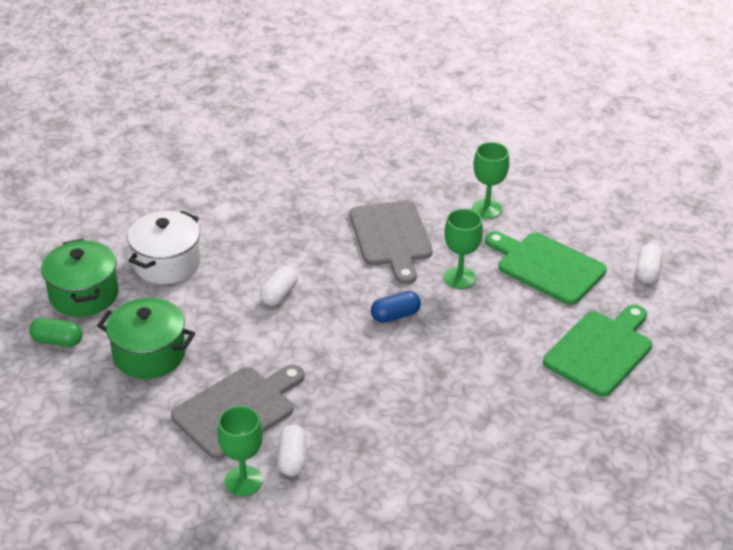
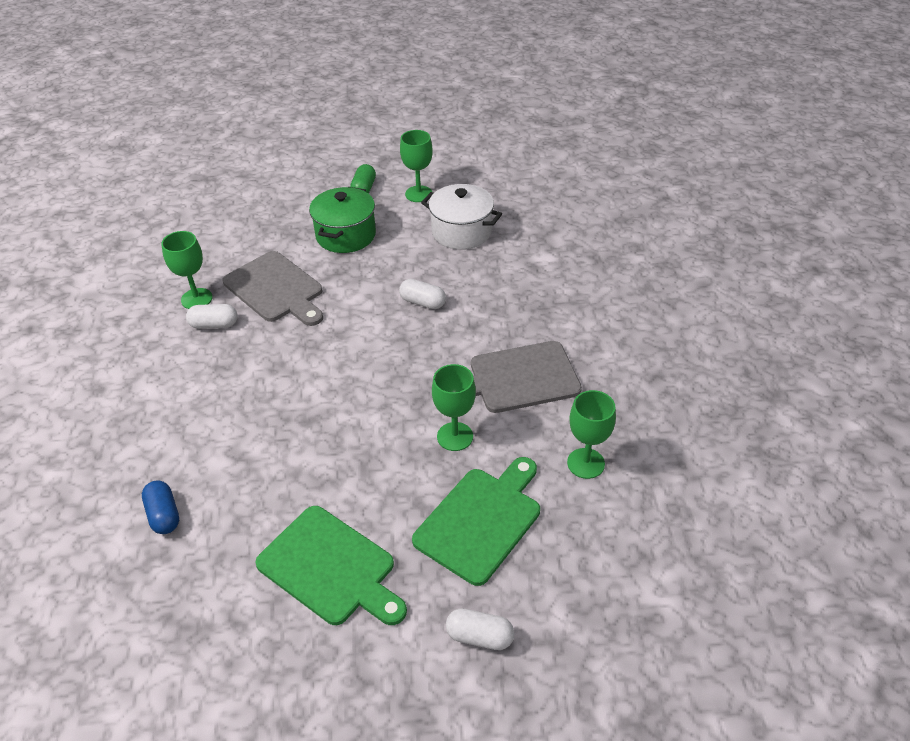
camera: 90 degrees right, 5 degrees up
(84, 294) = (418, 194): green pot -> green goblet
(395, 315) = (393, 385): blue capsule -> blue capsule (164, 515)

